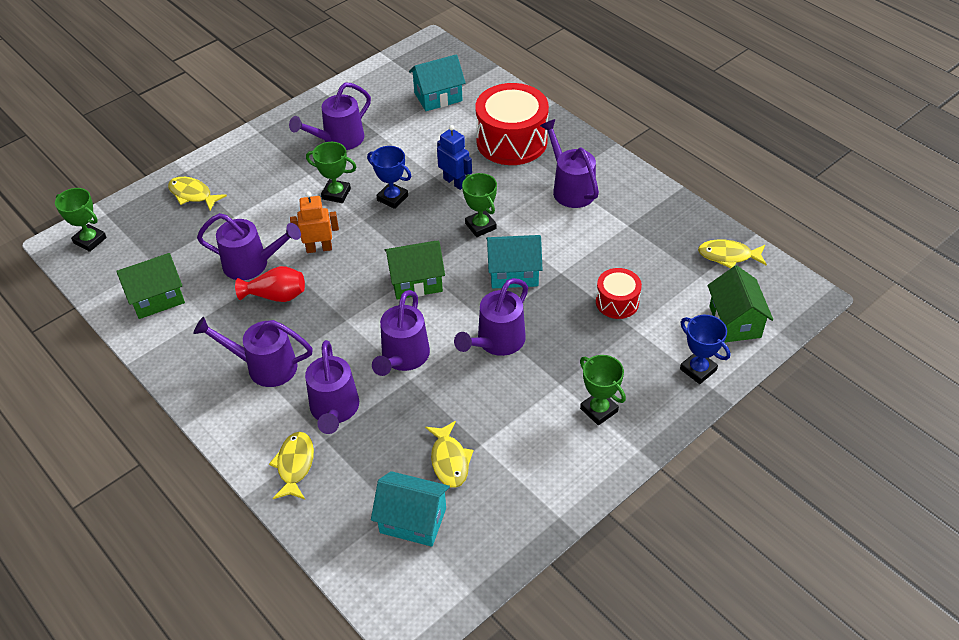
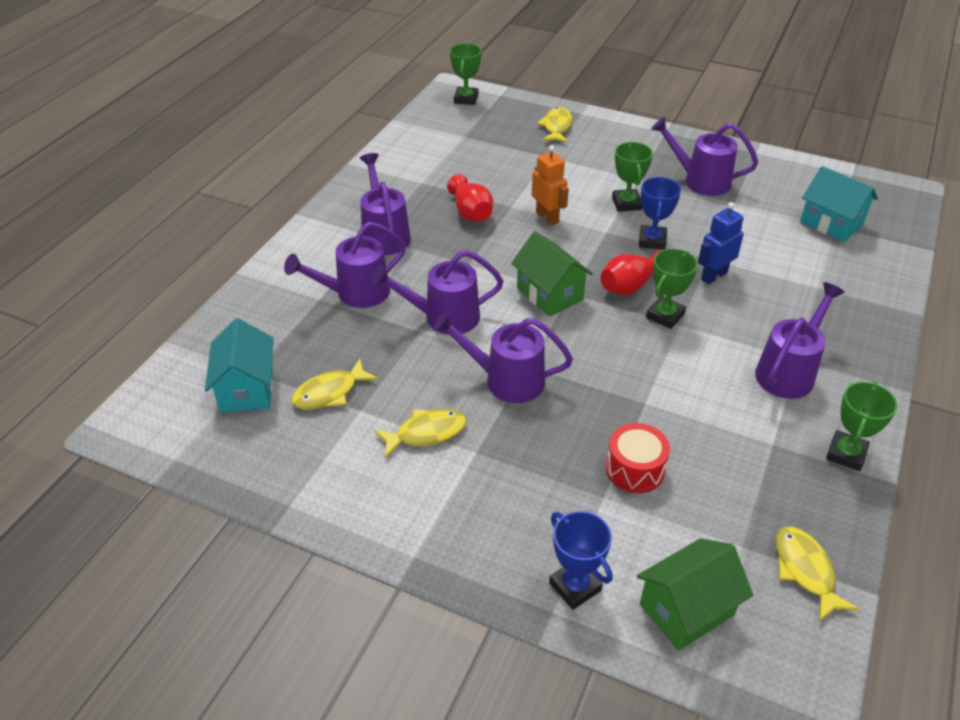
camera: 65 degrees right, 5 degrees down
(157, 298) = (426, 152): green house -> none
(253, 264) = (499, 187): purple watering can -> none
(295, 465) = (282, 290): yellow fish -> yellow fish (426, 433)
(436, 232) = (630, 286): none -> red vase
(454, 182) = (713, 276): blue robot -> blue robot turned 150 degrees counterclockwise
(511, 141) = (819, 299): red drum -> none
(513, 273) = (614, 363): turquoise house -> none
(599, 410) = (456, 499): green trophy -> green trophy (846, 454)
(698, 369) = (575, 586): blue trophy -> blue trophy turned 60 degrees counterclockwise

